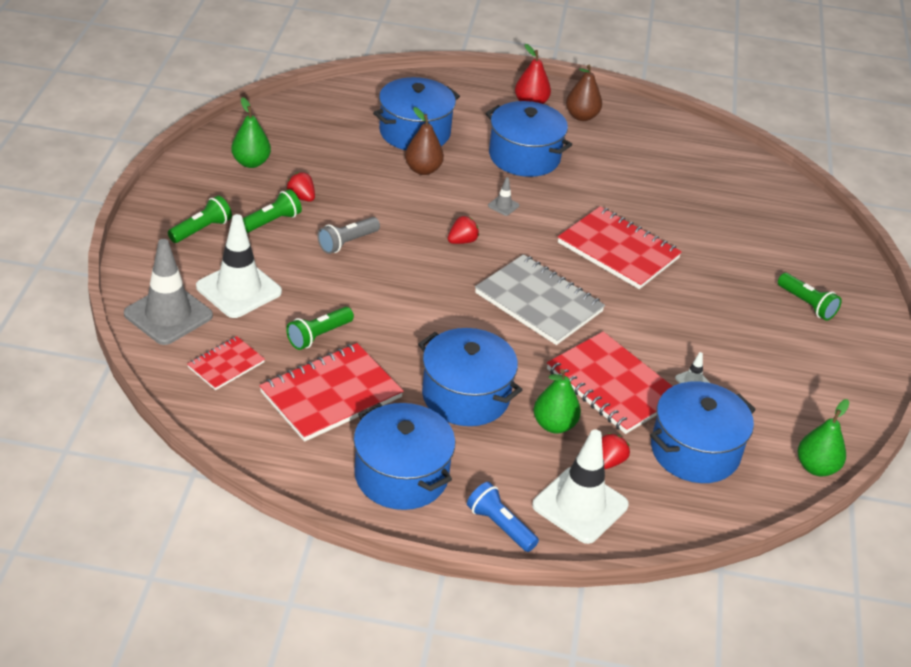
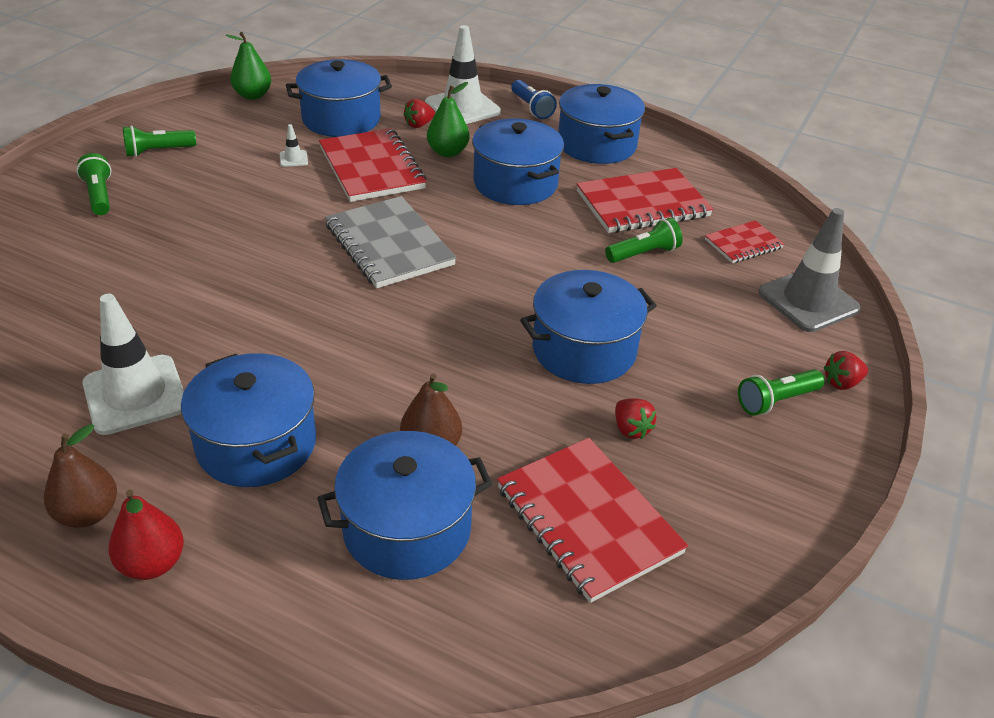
camera: 160 degrees left, 0 degrees up
(239, 289) = (728, 315): white traffic cone -> white traffic cone (135, 395)
(251, 162) = (701, 509): green pear -> none
(271, 222) = (680, 396): green flashlight -> green flashlight (158, 151)
(347, 242) = (584, 350): grey flashlight -> blue pot
(462, 241) = (434, 327): red strawberry -> red strawberry (841, 383)
(503, 206) = (348, 366): grey traffic cone -> none
(618, 250) = (248, 283): red notebook -> red notebook (587, 520)

